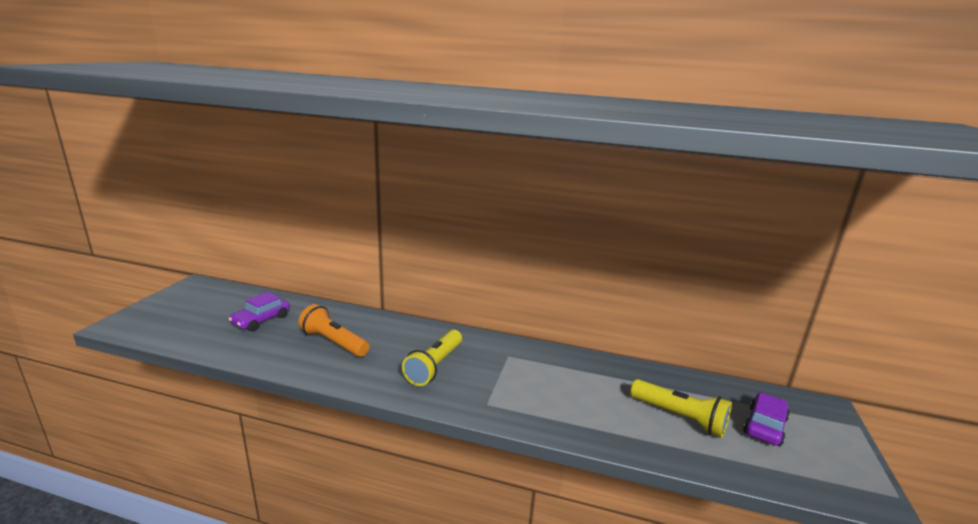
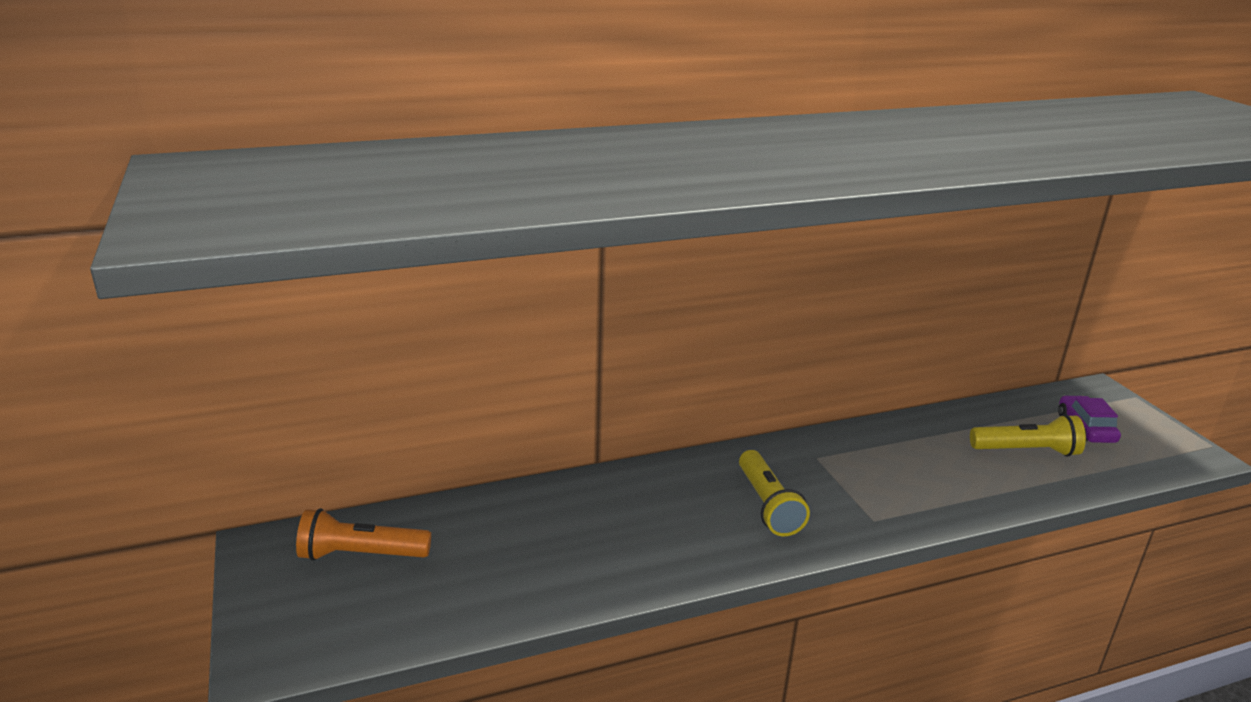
camera: 35 degrees left, 5 degrees up
(261, 320) = (470, 549): purple car -> none
(334, 342) = (616, 532): orange flashlight -> orange flashlight (361, 554)

